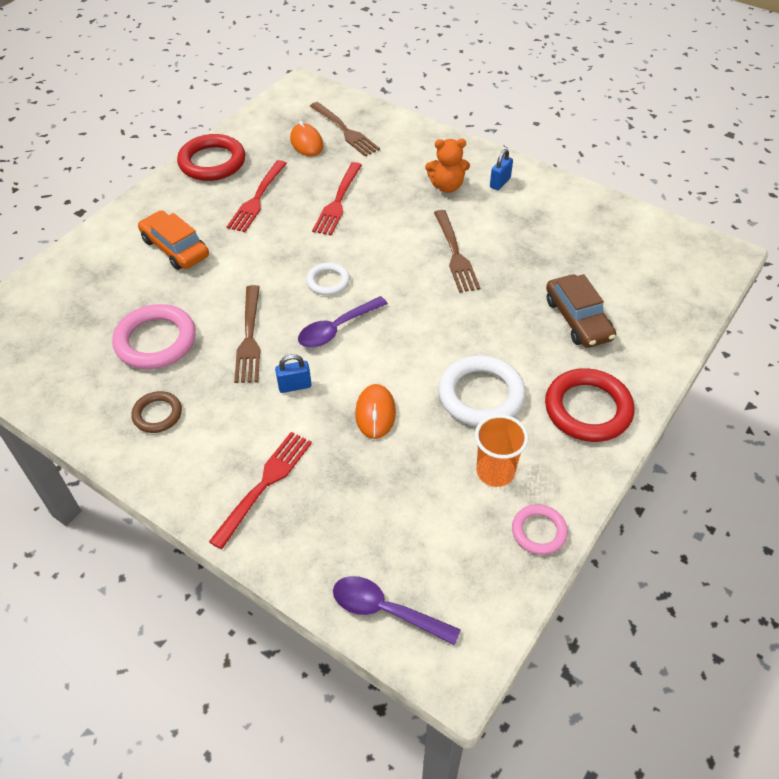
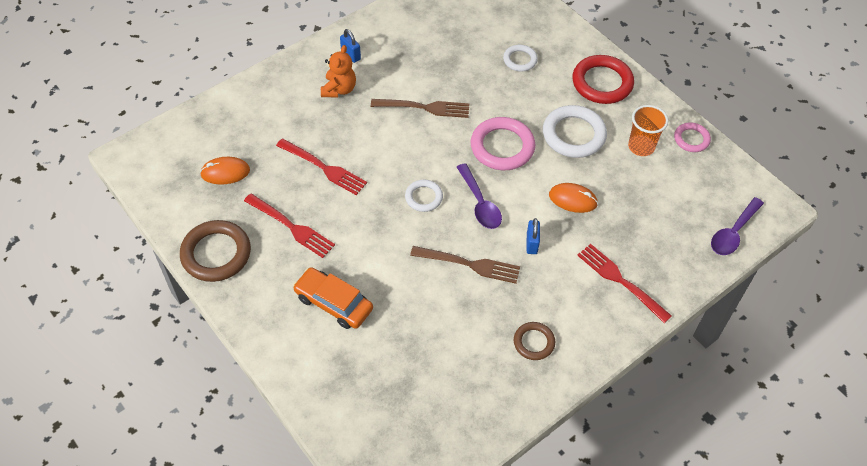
camera: 75 degrees left, 5 degrees up
(156, 341) = (450, 334): pink ring -> pink ring (502, 147)
(175, 248) = (333, 303): orange car -> orange car turned 60 degrees clockwise
(212, 162) = (216, 254): red ring -> brown ring
(345, 131) = (222, 139): brown fork -> none
(578, 319) = (520, 60): brown car -> white ring

